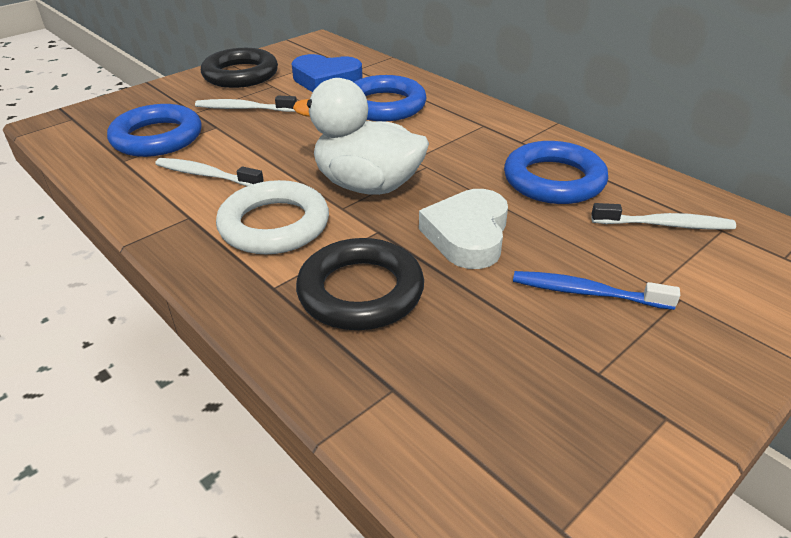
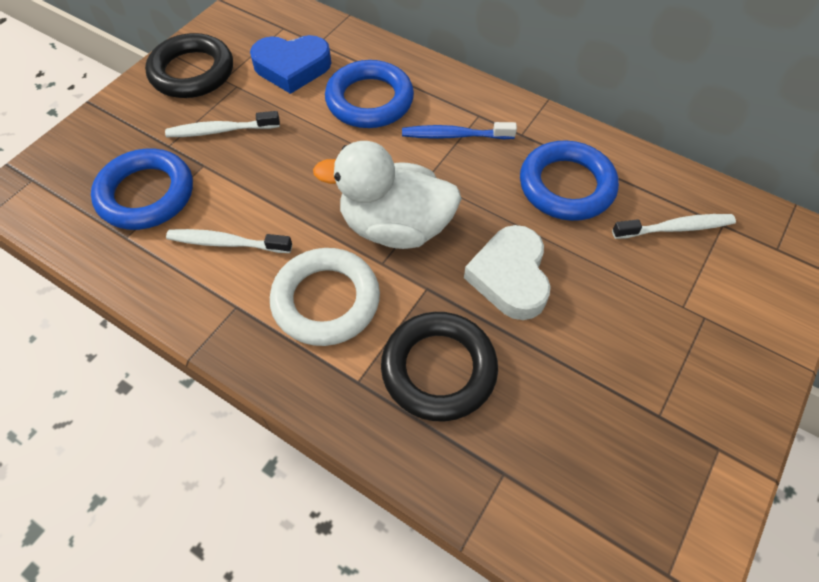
camera: 15 degrees left, 20 degrees up
(586, 292) = (629, 327): blue toothbrush -> blue toothbrush (454, 135)

